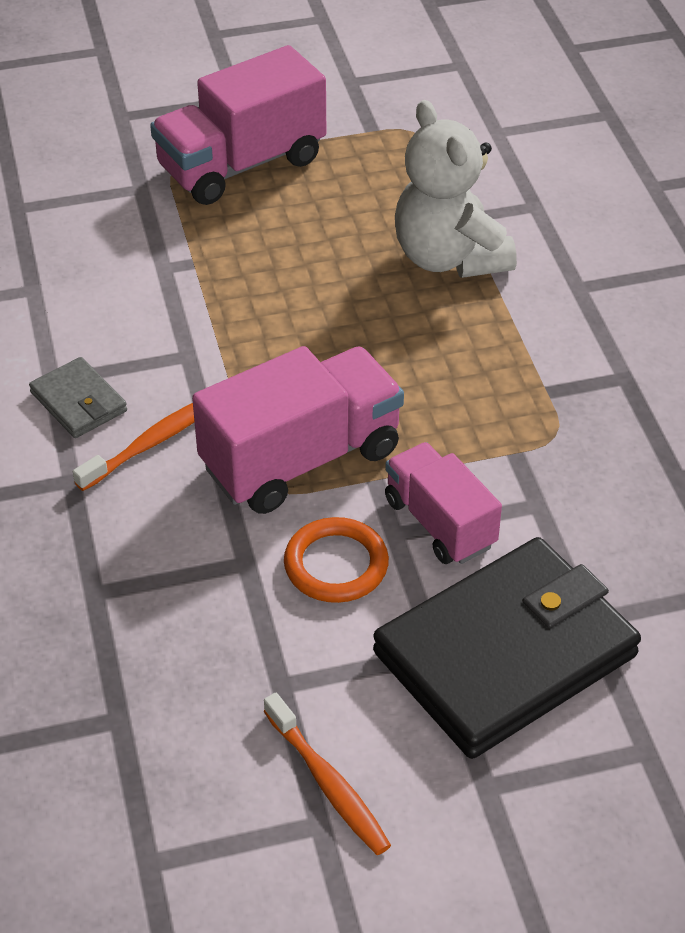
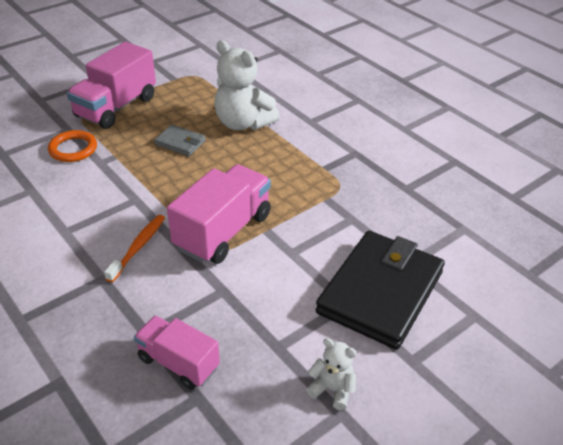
camera: 25 degrees left, 5 degrees down
(78, 402) = (86, 238): grey wallet -> grey wallet (180, 143)
(328, 783) = (332, 389): orange toothbrush -> white teddy bear
(336, 565) = (271, 277): orange ring -> orange ring (73, 149)
(439, 523) = (310, 241): pink truck -> pink truck (178, 363)

